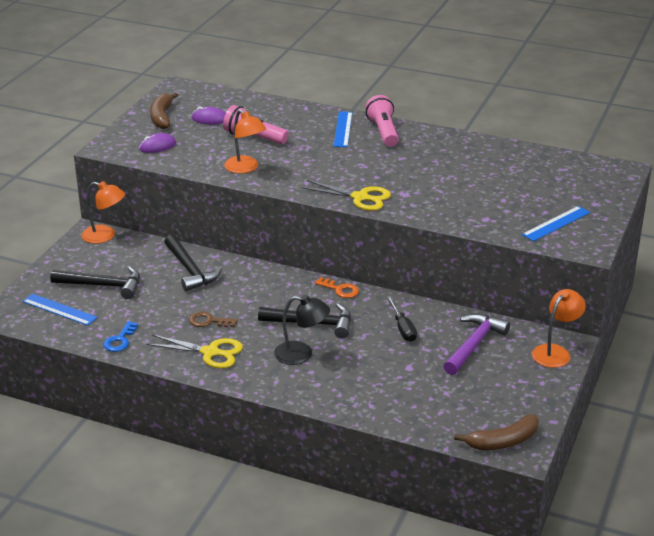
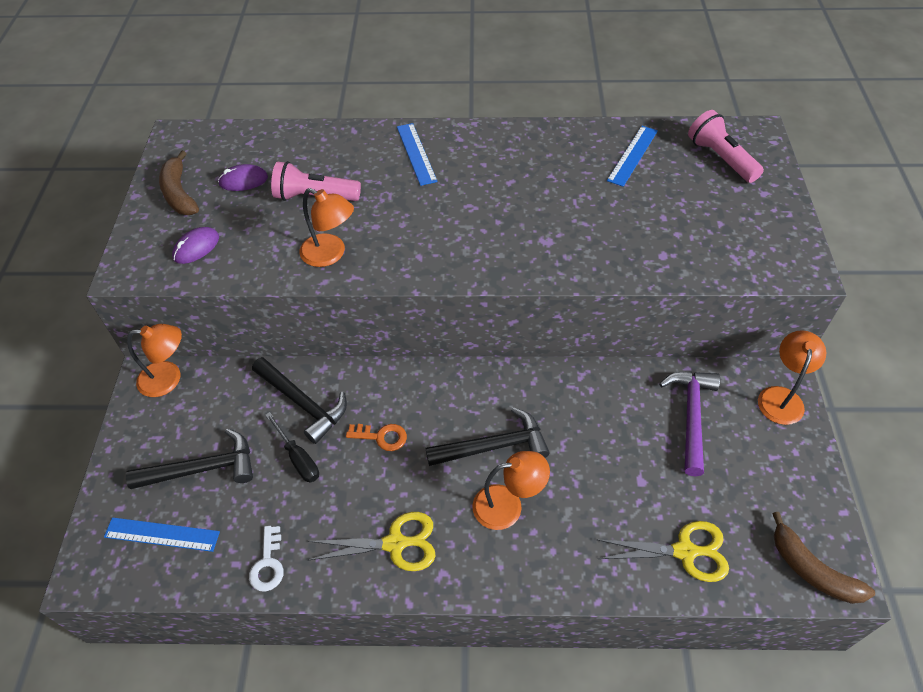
camera: 20 degrees left, 20 degrees up
(120, 340) = (268, 564): blue key -> white key
(209, 321) = (367, 487): brown key -> none
(301, 354) = (508, 505): black lamp -> orange lamp
(340, 289) = (497, 377): orange key -> orange key (381, 437)
(360, 197) = (498, 264): yellow scissors -> yellow scissors (684, 551)
(383, 132) = (466, 145): pink flashlight -> pink flashlight (720, 158)
(403, 328) = (600, 417): black screwdriver -> black screwdriver (298, 458)
(503, 441) = (812, 570): brown banana -> brown banana turned 90 degrees clockwise
(556, 223) = (744, 239): blue ruler -> blue ruler (632, 155)

